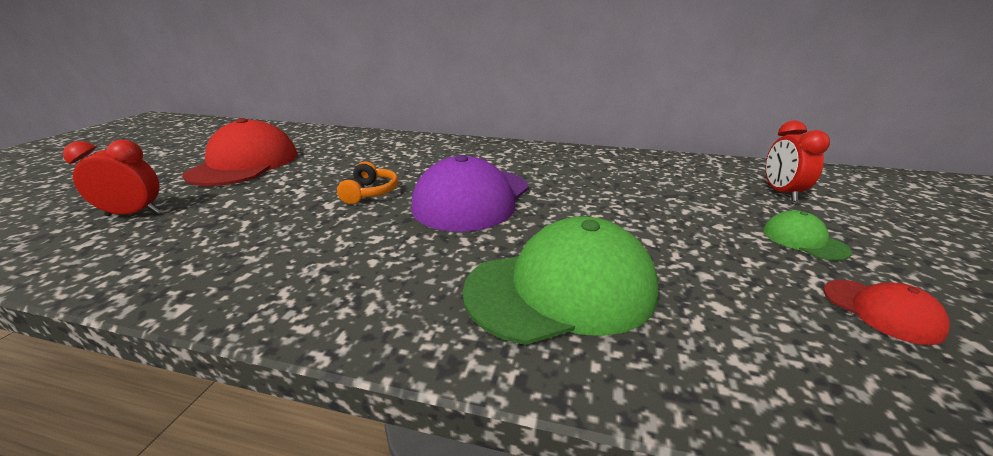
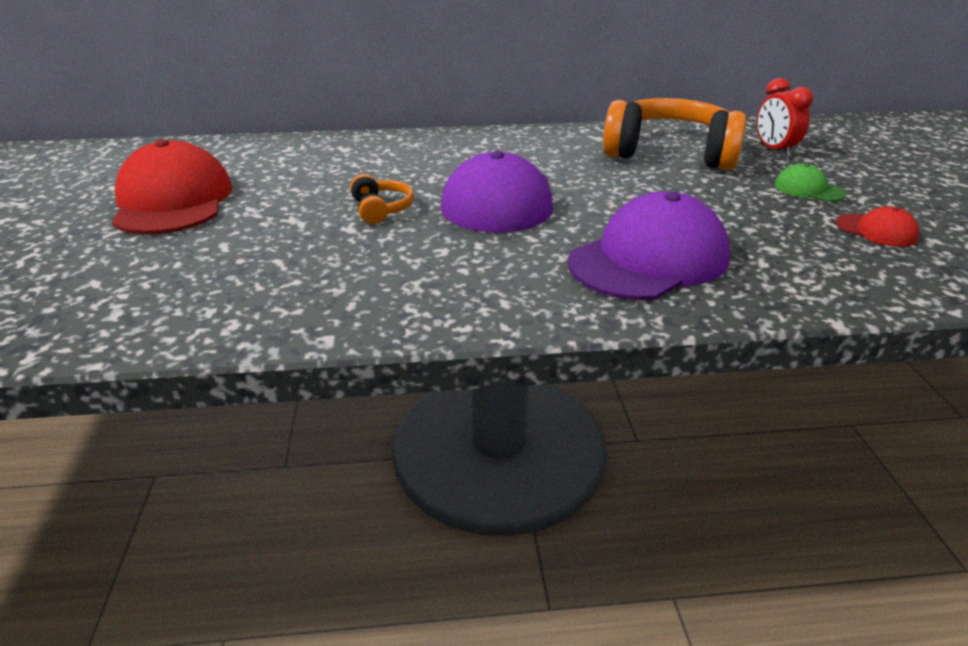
camera: 20 degrees left, 5 degrees up
(133, 214) = (121, 276): red clock -> none
(561, 289) = (649, 259): green cap -> purple cap
(665, 181) = (670, 153): none -> orange headphones

